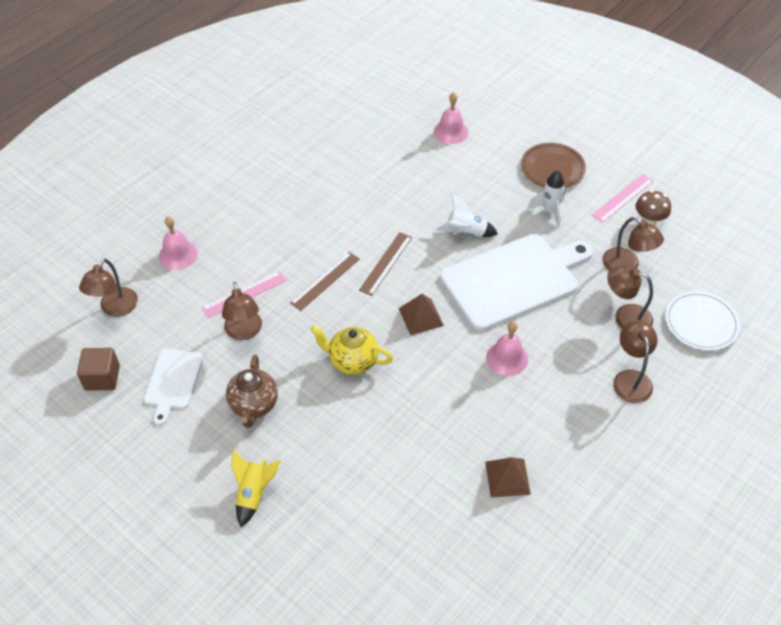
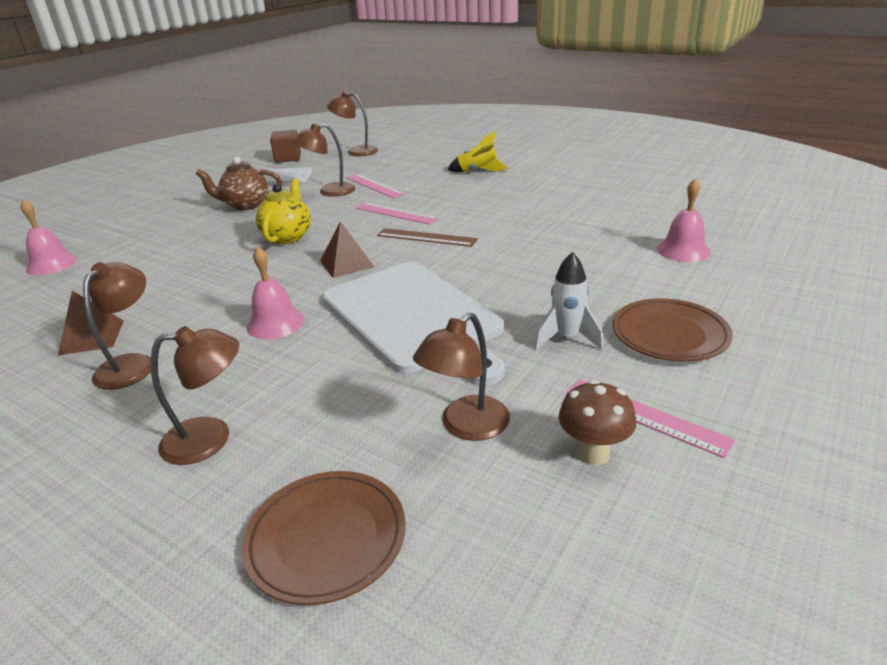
camera: 85 degrees right, 20 degrees down
(178, 254) = (417, 159): pink bell -> pink bell (52, 264)
(254, 493) = (152, 217): yellow rocket -> yellow rocket (478, 171)
(325, 281) = (395, 213): brown ruler -> pink ruler
(466, 233) = (492, 277): white rocket -> none
(625, 316) = (345, 428): brown lamp -> brown lamp (132, 364)
(701, 323) = (326, 539): white plate -> brown plate

